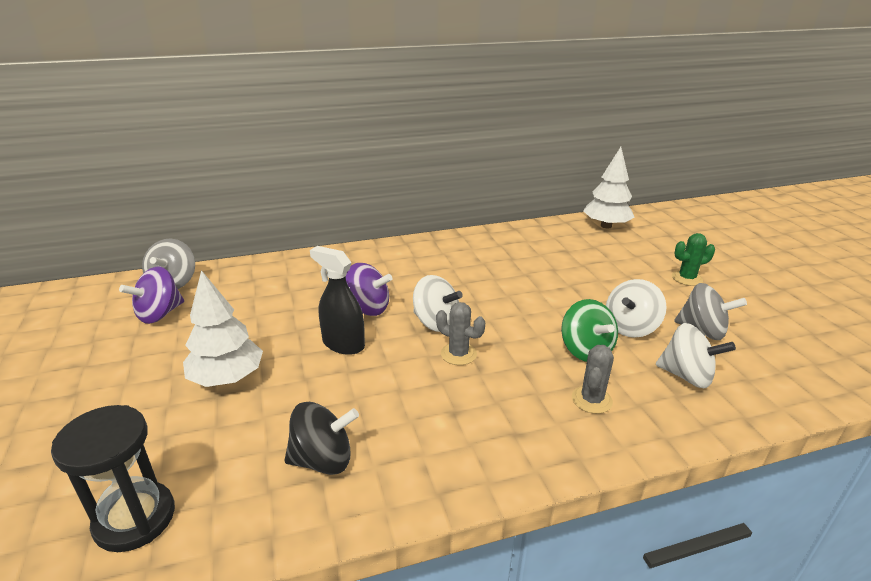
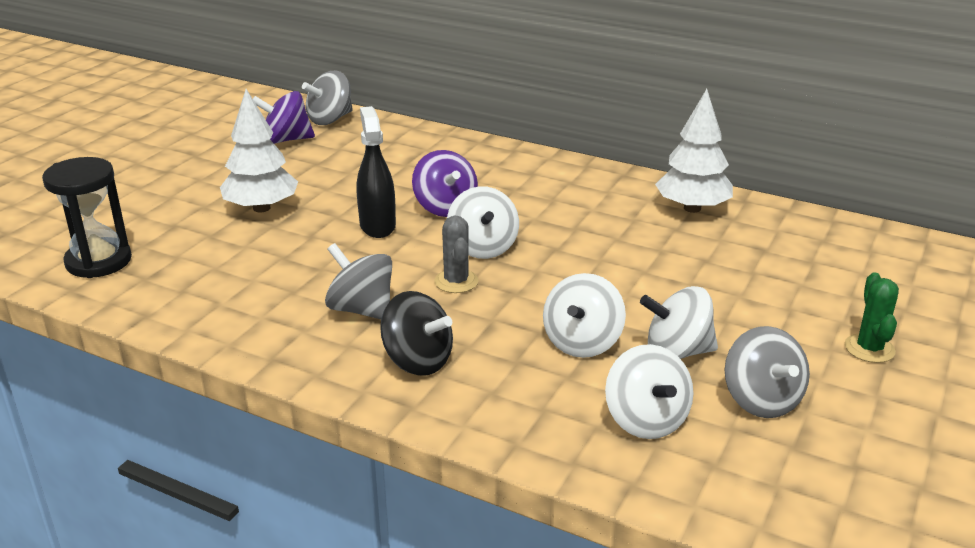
camera: 45 degrees right, 0 degrees up
(323, 460) = (237, 293): black spinning top -> black spinning top (417, 361)
(435, 411) = (361, 309): none -> grey spinning top
(585, 350) = (582, 343): green spinning top -> white spinning top
(591, 400) = (505, 379): grey cactus -> none
(606, 226) = (883, 247): white tree -> white tree (692, 208)
(686, 278) = (869, 348): green cactus -> green cactus turned 60 degrees clockwise

